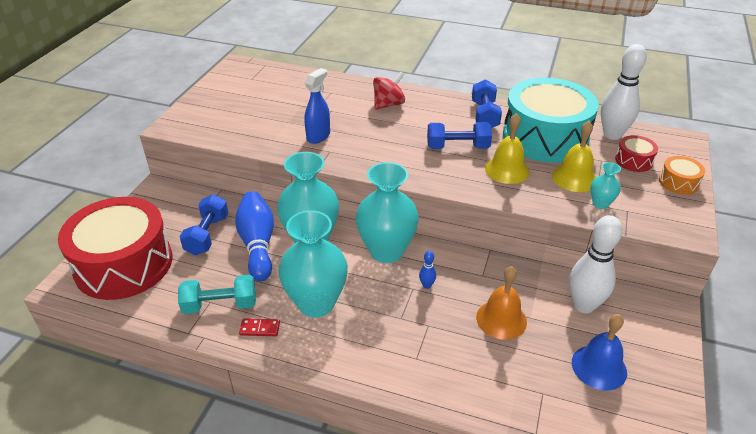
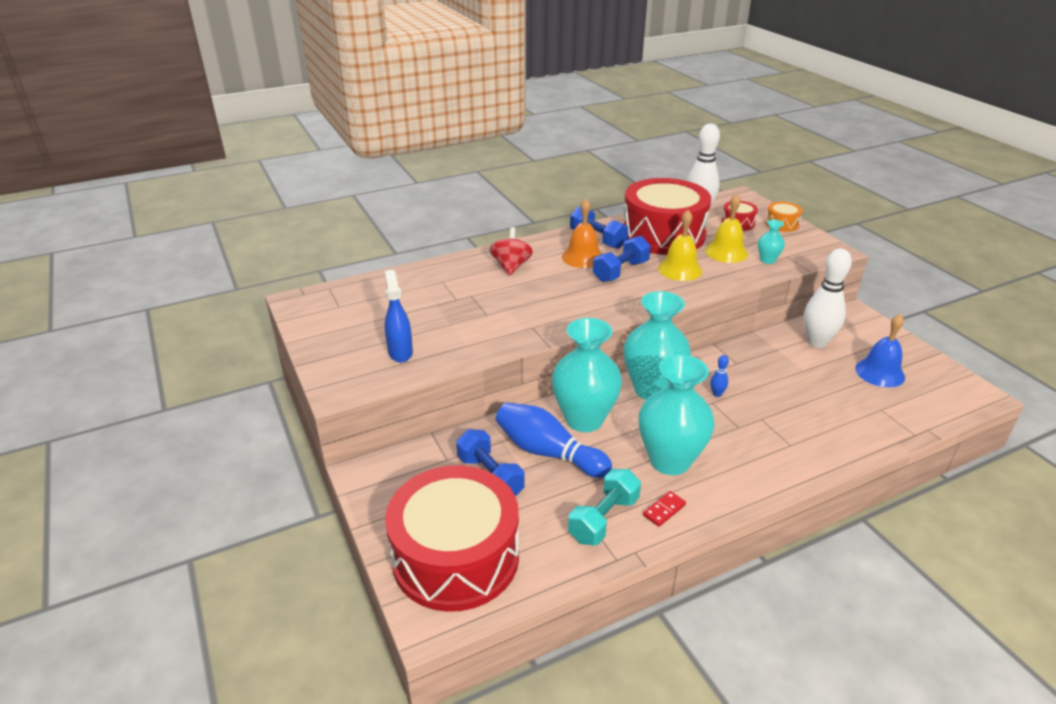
camera: 45 degrees left, 5 degrees down
(318, 136) = (501, 321): blue spray bottle -> blue spray bottle (400, 352)
(501, 319) = (792, 383): orange bell -> orange bell (583, 257)
(545, 137) = (663, 234): turquoise drum -> red drum

